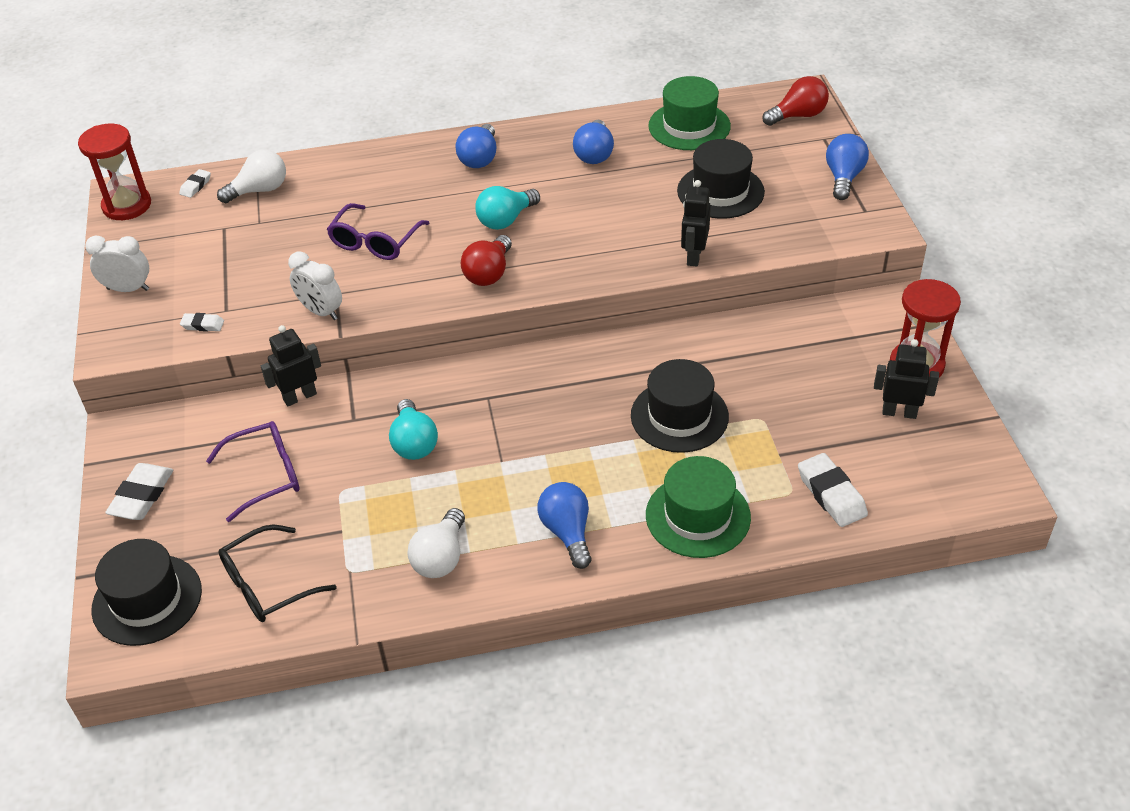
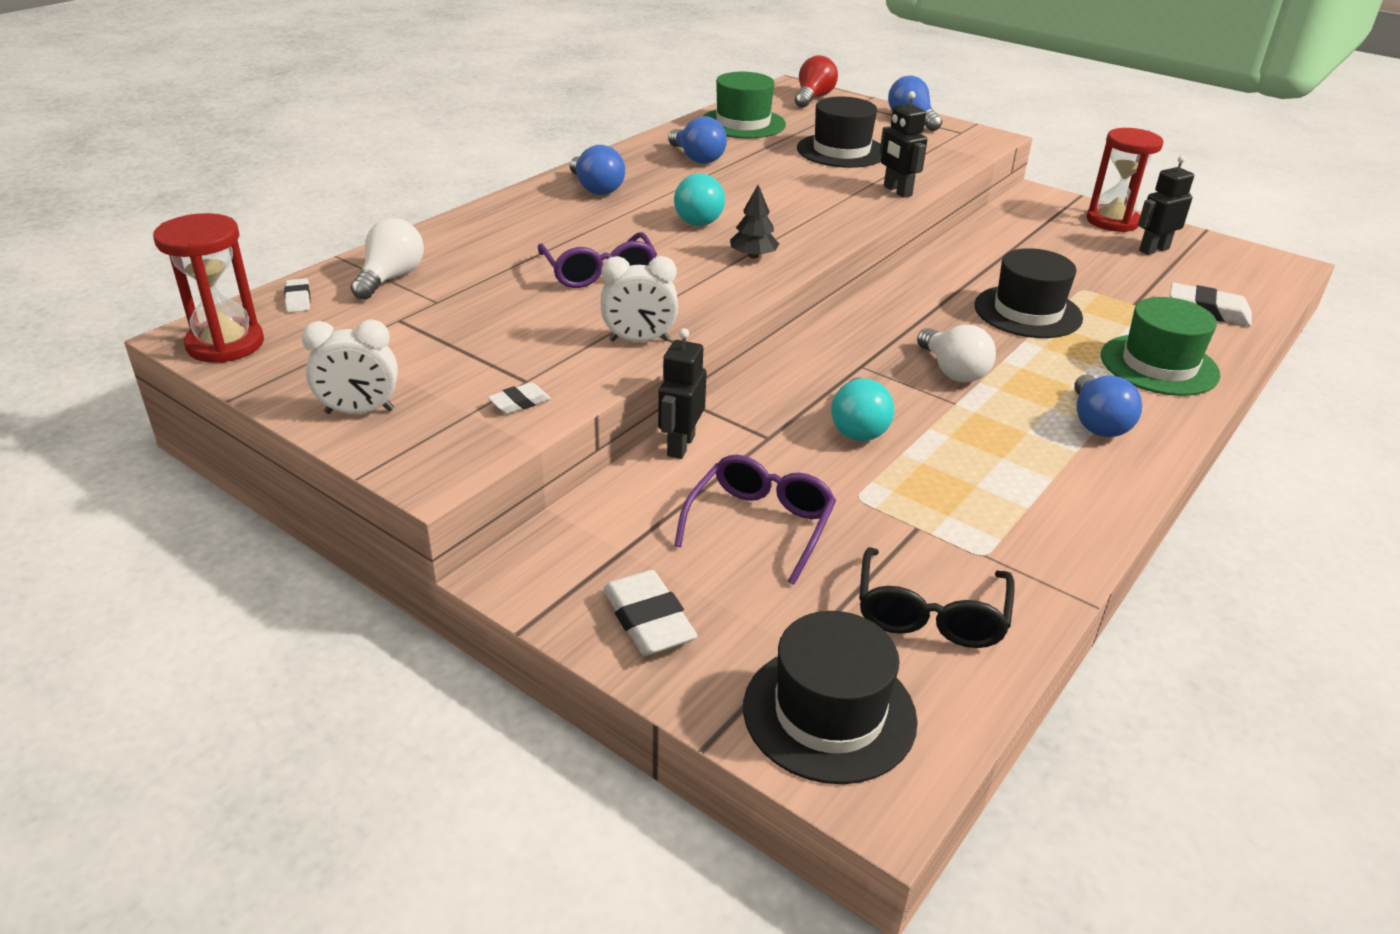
camera: 45 degrees left, 10 degrees down
(128, 289) = (359, 411): white clock -> white clock turned 150 degrees counterclockwise
(414, 443) = (858, 427): turquoise light bulb -> turquoise light bulb turned 60 degrees clockwise
(441, 557) = (1039, 496): white light bulb -> white light bulb (953, 371)
(489, 273) = (753, 256): red light bulb -> black tree
(567, 532) = (1097, 423): blue light bulb -> blue light bulb turned 120 degrees counterclockwise

